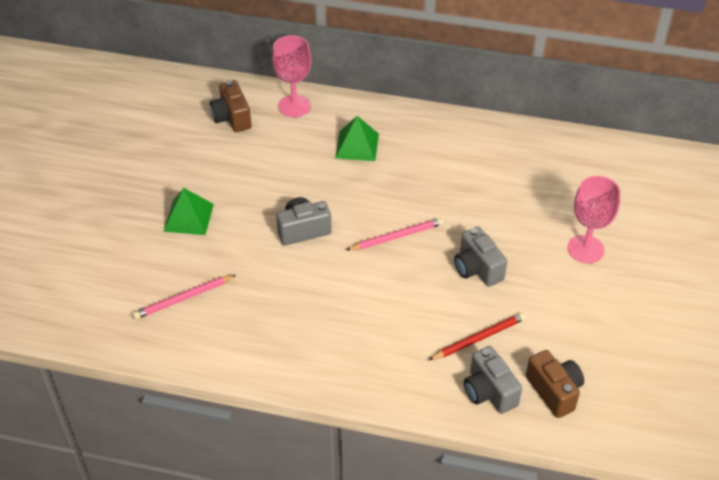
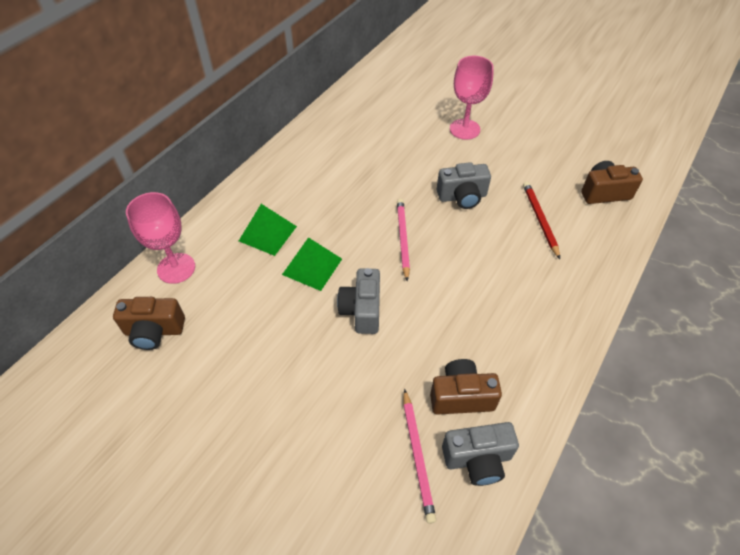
camera: 70 degrees left, 5 degrees up
(188, 217) = (291, 418): green pyramid -> green pyramid (312, 266)
(245, 315) = (461, 396): none -> brown camera
(489, 392) = (598, 231): grey camera -> grey camera (477, 459)

